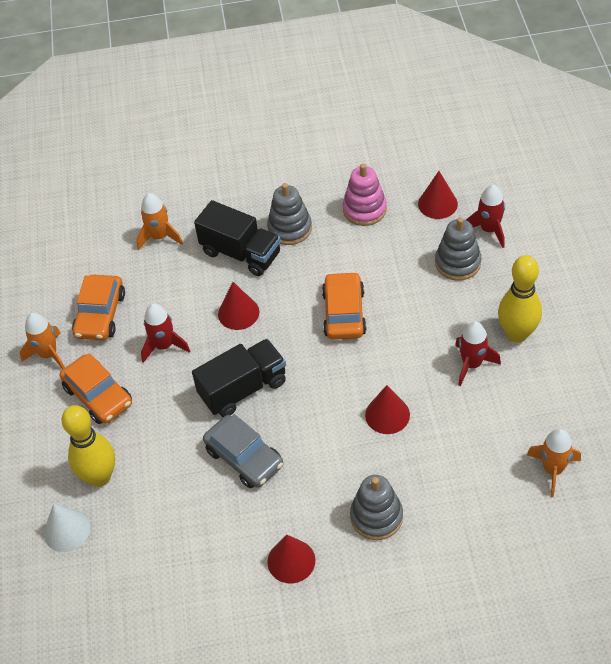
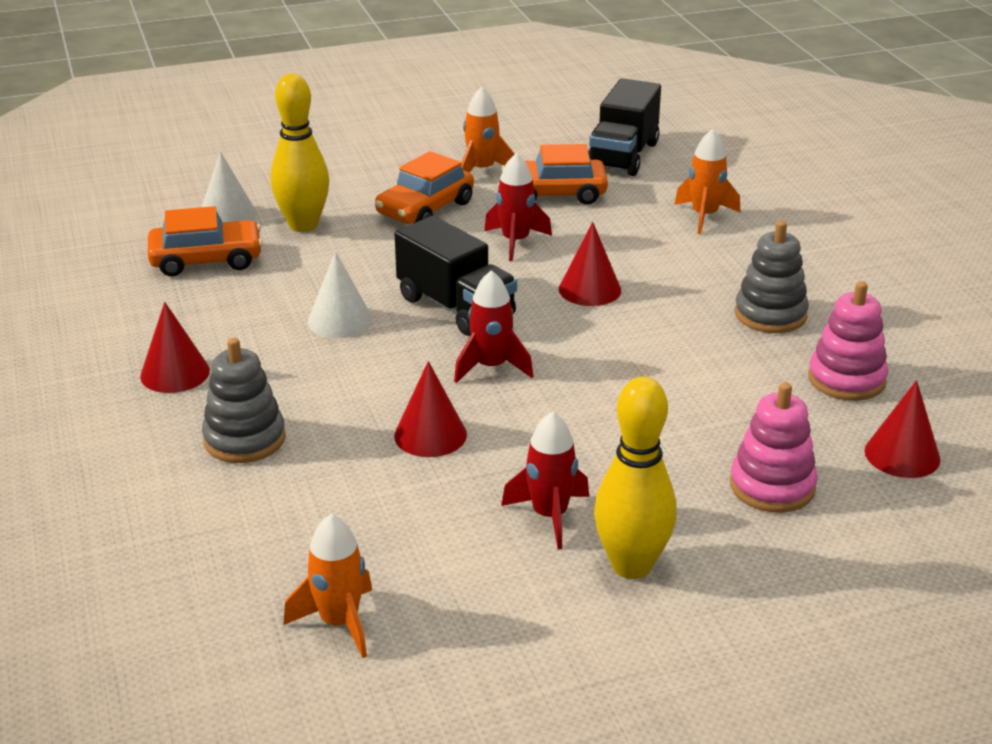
camera: 75 degrees right, 20 degrees down
(241, 253) = (702, 280): black truck -> black truck (623, 156)
(244, 458) = (340, 320): grey car -> white cone
(344, 313) = (619, 378): orange car -> orange car (206, 260)
(457, 263) = (772, 486): grey stacking toy -> pink stacking toy
(489, 230) = (870, 519): red rocket -> red rocket (491, 367)

